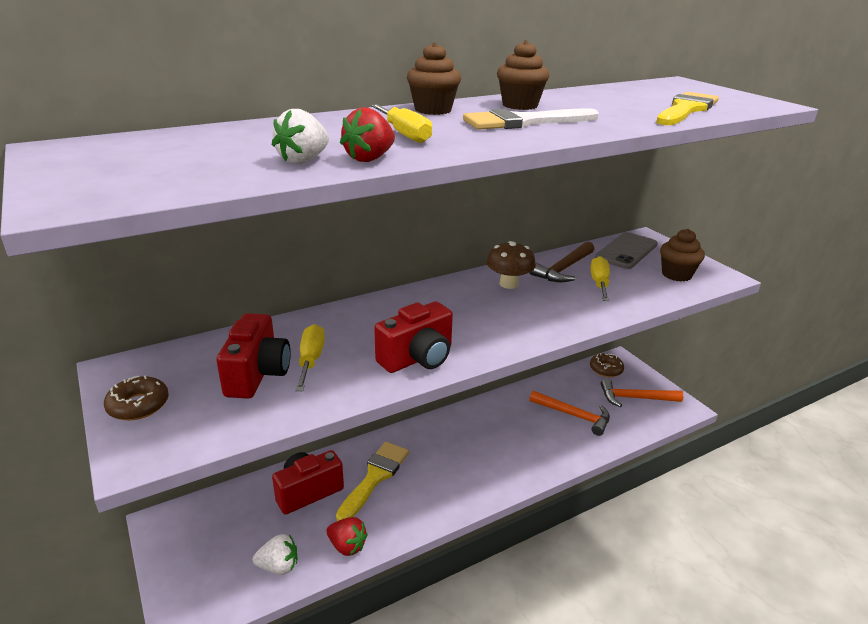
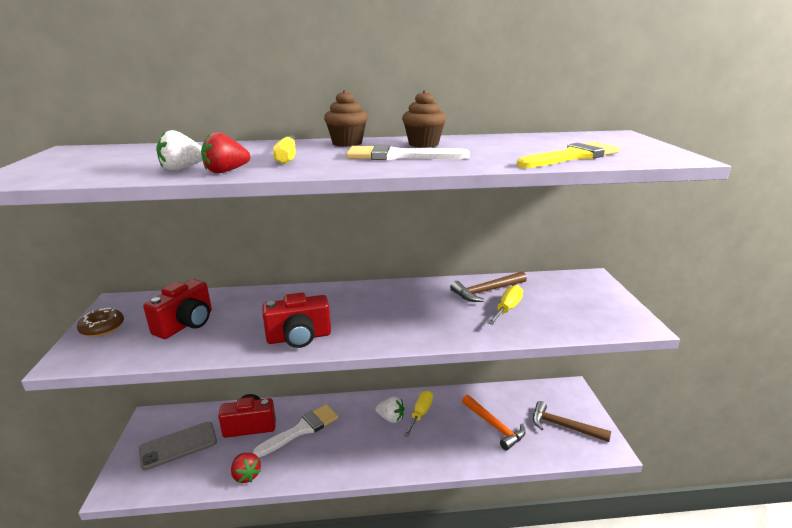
camera: 25 degrees right, 5 degrees down
(278, 566) = (194, 474): white strawberry -> white strawberry (391, 418)
(311, 360) = (228, 322): yellow screwdriver -> yellow screwdriver (420, 413)
(375, 477) = (302, 429): yellow brush -> white brush
(508, 284) = (427, 295): brown mushroom -> none
(606, 369) = (552, 393): brown donut -> none
(626, 251) = (561, 286): grey phone -> grey phone (178, 445)
(635, 398) = (563, 426): orange hammer -> brown hammer
(676, 274) = (591, 315): brown cupcake -> none

